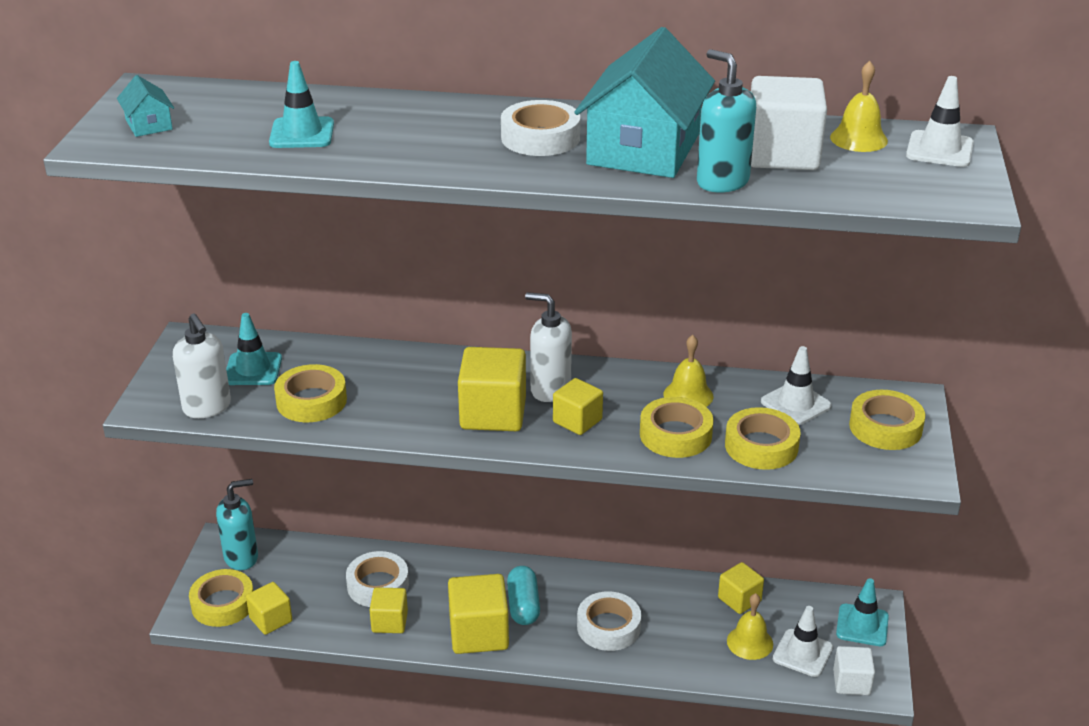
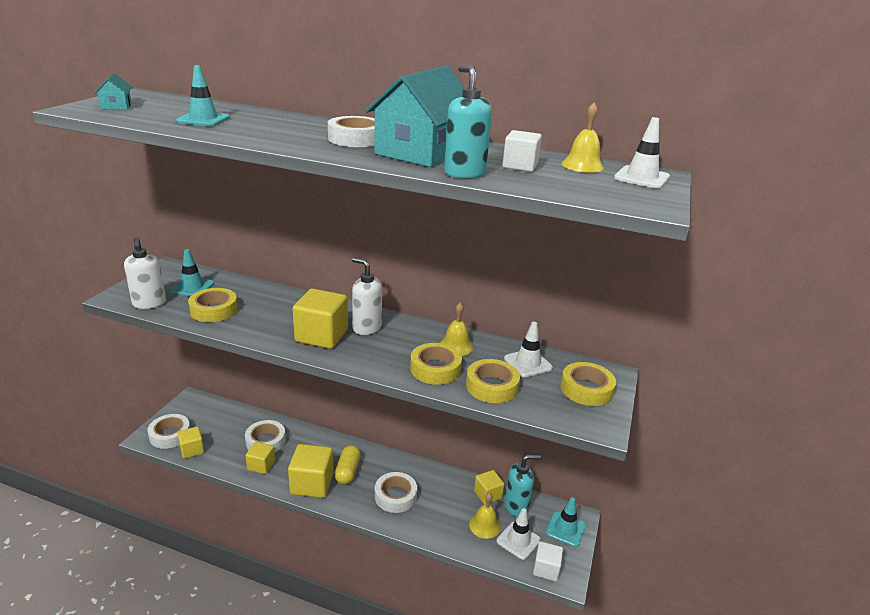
camera: 10 degrees right, 5 degrees down
(223, 604) = (170, 435): yellow tape -> white tape
(241, 557) = (196, 410): turquoise soap dispenser -> turquoise soap dispenser (516, 506)
(523, 605) = (347, 471): turquoise capsule -> yellow capsule
(577, 421) = (374, 349): yellow cube -> none
(782, 154) = (520, 166): white cube -> white cube, size x0.60

